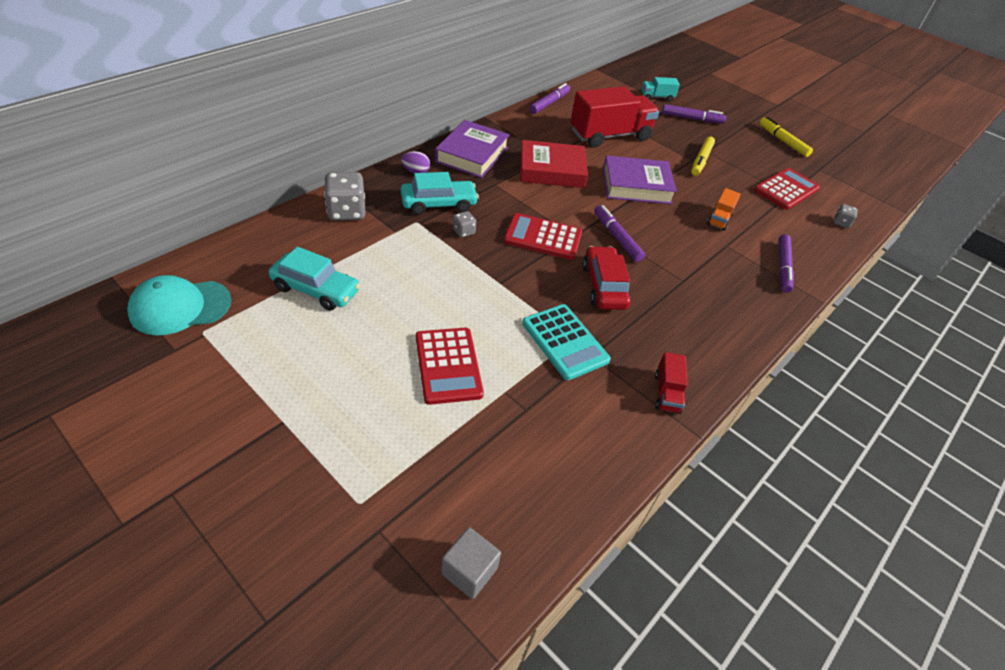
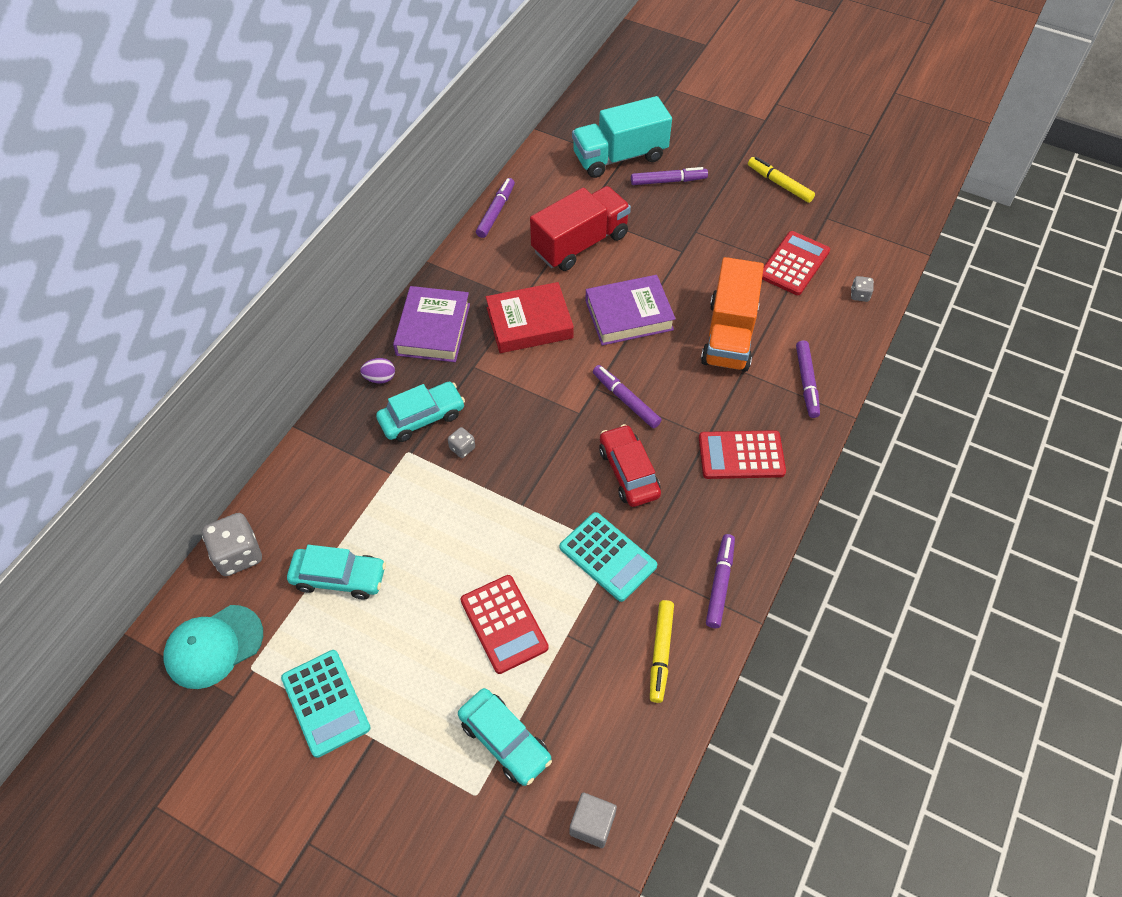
camera: 10 degrees left, 10 degrees up
(254, 379) = (325, 703): none -> turquoise calculator
(346, 212) = (327, 463): grey dice -> grey dice (238, 554)
(409, 463) = (504, 740): none -> turquoise car
(543, 237) = (548, 427): red calculator -> red calculator (741, 455)
(657, 97) = (619, 157): turquoise truck -> turquoise truck, size x2.18
(667, 393) = (719, 583): red truck -> purple marker
(701, 160) = (692, 249): yellow marker -> yellow marker (661, 653)
(719, 219) = (729, 335): orange truck -> orange truck, size x2.18

